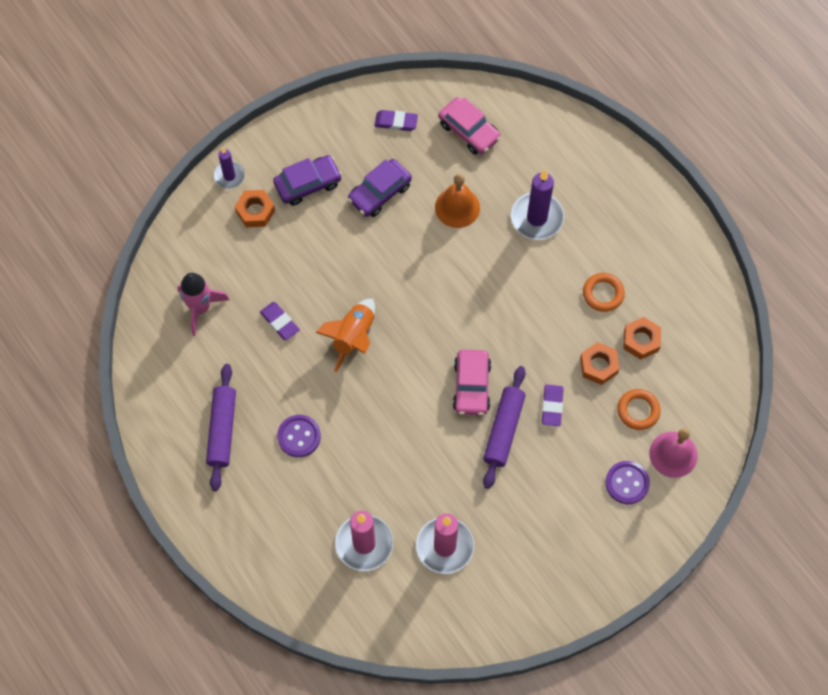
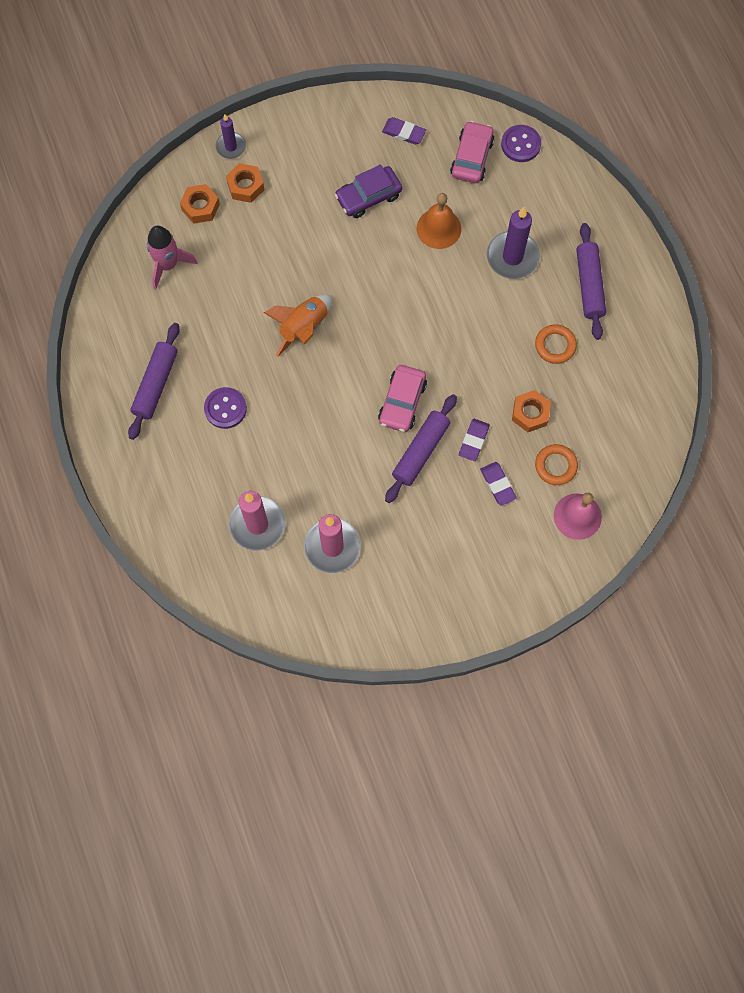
camera: 15 degrees right, 5 degrees up
(280, 322) = (238, 296): purple eraser -> purple eraser (498, 484)
(308, 184) = (302, 172): purple car -> none
(469, 131) = (471, 158): pink car -> pink car turned 135 degrees counterclockwise
(618, 227) = (589, 285): none -> purple rolling pin
(627, 483) = (524, 532): purple button -> purple button (520, 144)
(641, 340) = (578, 399): orange nut -> orange nut (200, 207)

